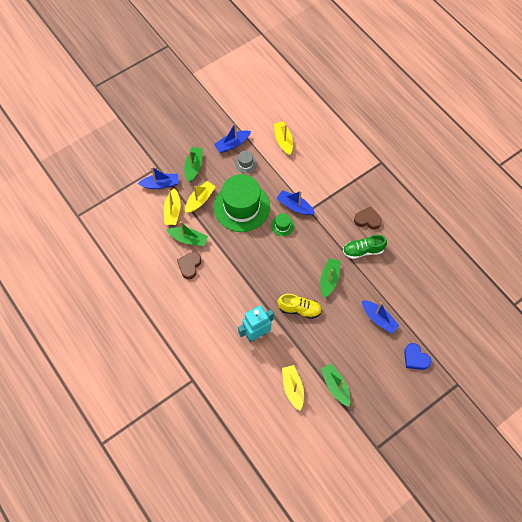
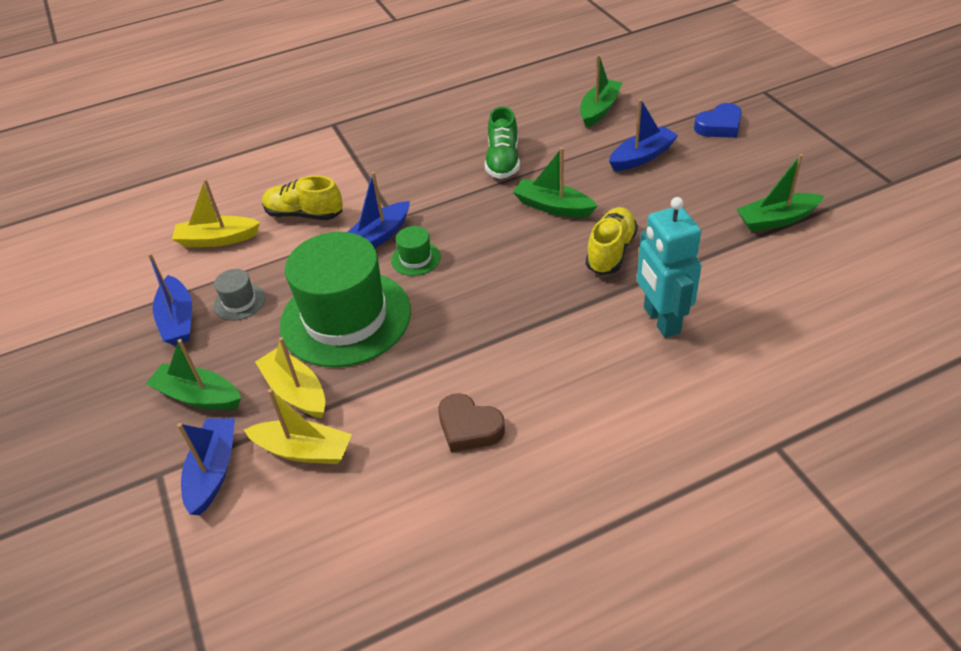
camera: 75 degrees left, 20 degrees down
(188, 239) = (394, 423): green boat -> green boat (599, 109)
(292, 388) = (785, 277): yellow boat -> none
(306, 171) = (304, 214): none -> yellow shoe
(367, 220) = (442, 150): brown heart -> none

